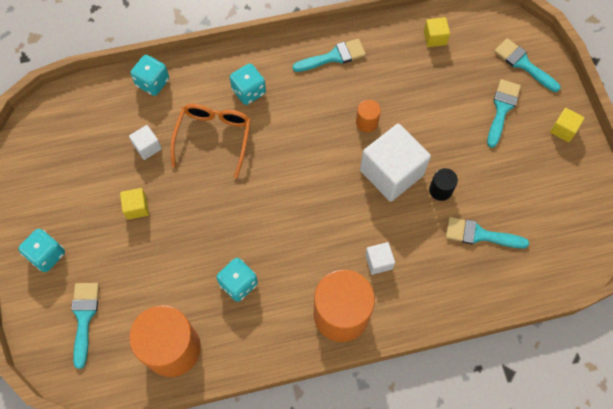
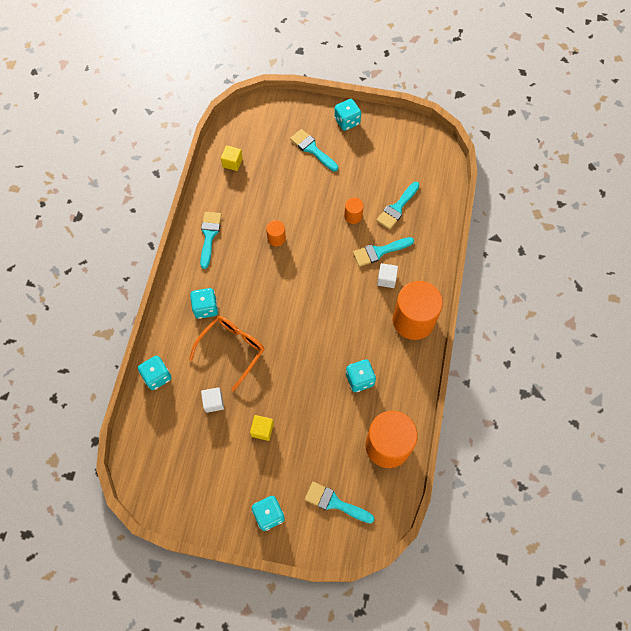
camera: 65 degrees left, 0 degrees up
(214, 138) = (232, 349): orange glasses -> orange glasses turned 90 degrees clockwise
(391, 172) = (324, 240): white cube -> none
(440, 190) = (353, 216): black cylinder -> orange cylinder
(523, 64) = (284, 119): turquoise brush -> turquoise brush (379, 252)
(563, 130) = (347, 121): yellow cube -> turquoise dice

